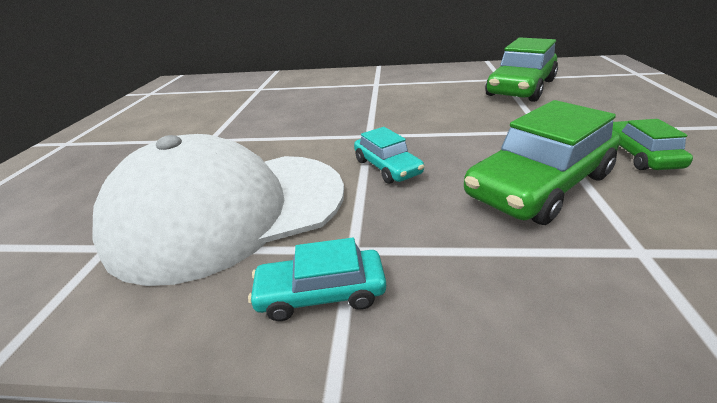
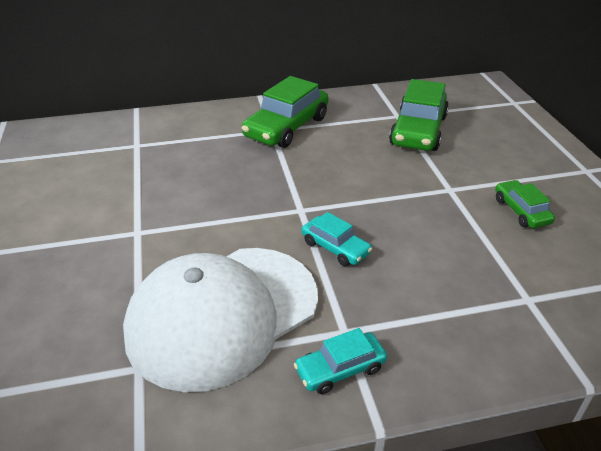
camera: 20 degrees left, 5 degrees up
(538, 185) = (457, 251): green car -> green car (286, 127)

